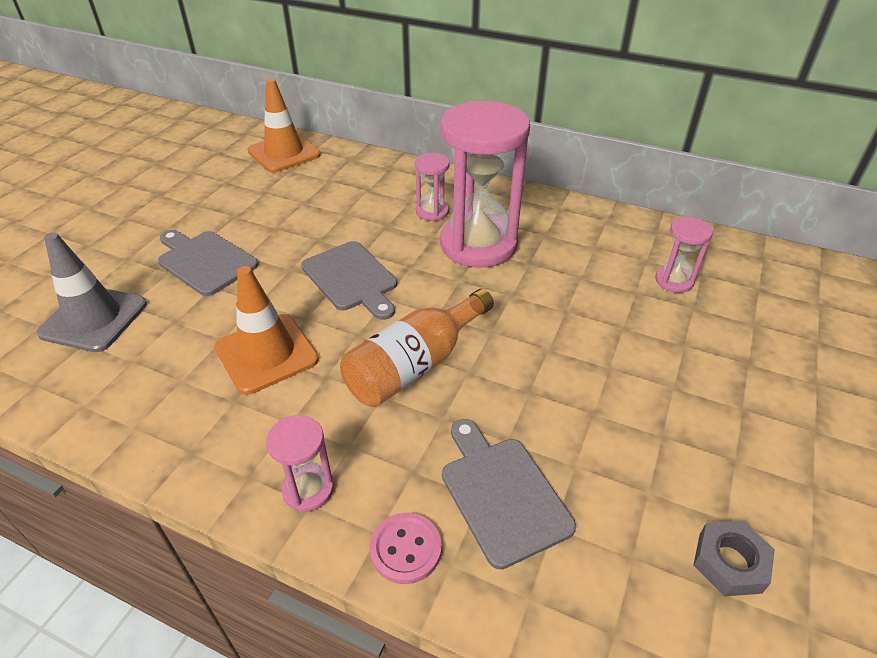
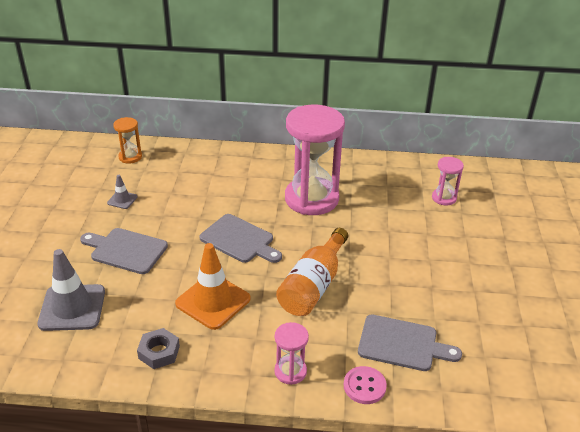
camera: 20 degrees left, 5 degrees down
(242, 200) = (122, 200): none -> grey traffic cone
(284, 153) = (130, 157): orange traffic cone -> orange hourglass
(432, 212) = (268, 182): pink hourglass -> none
(502, 493) = (402, 344): grey cutting board -> grey cutting board turned 150 degrees clockwise
(729, 562) = (532, 346): grey nut -> grey nut (159, 352)

